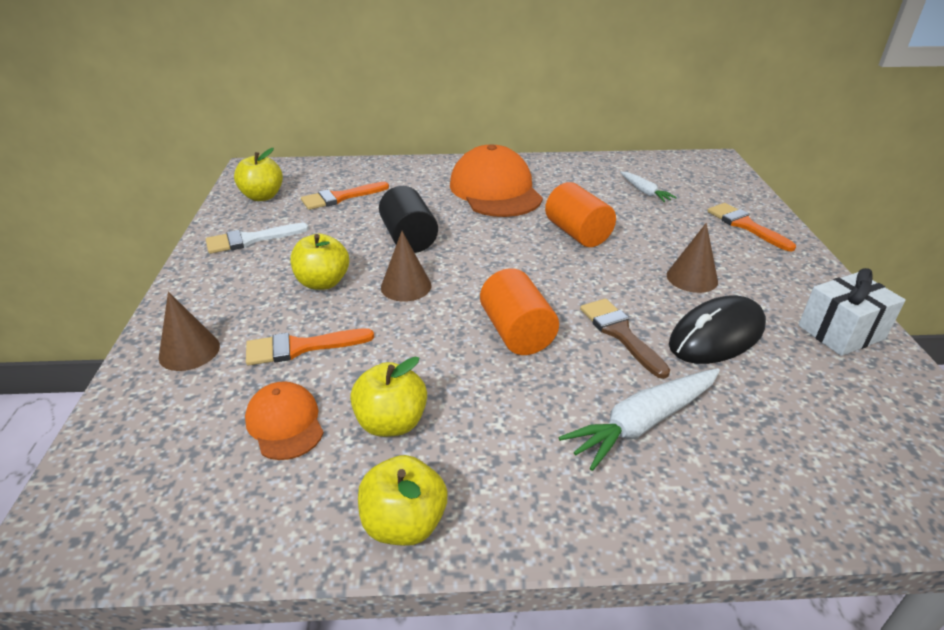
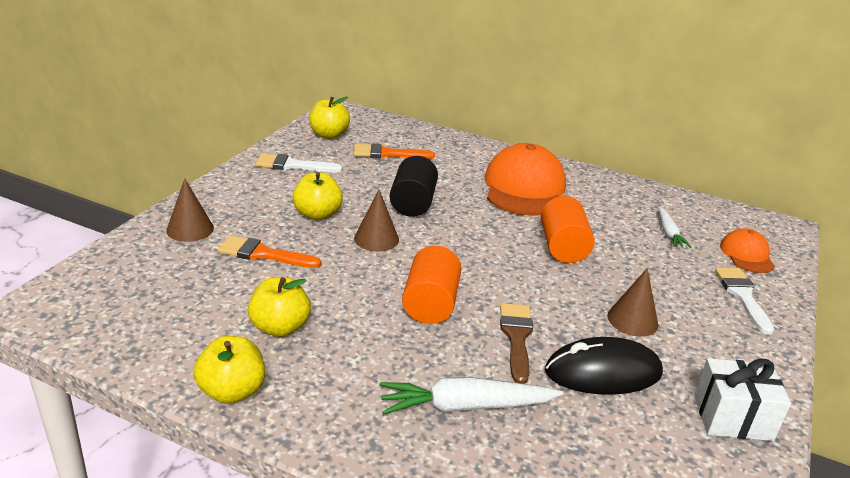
camera: 25 degrees right, 5 degrees down
(285, 423) = (211, 299): orange cap -> orange cap (747, 255)
(745, 225) = (742, 296): orange brush -> white brush

